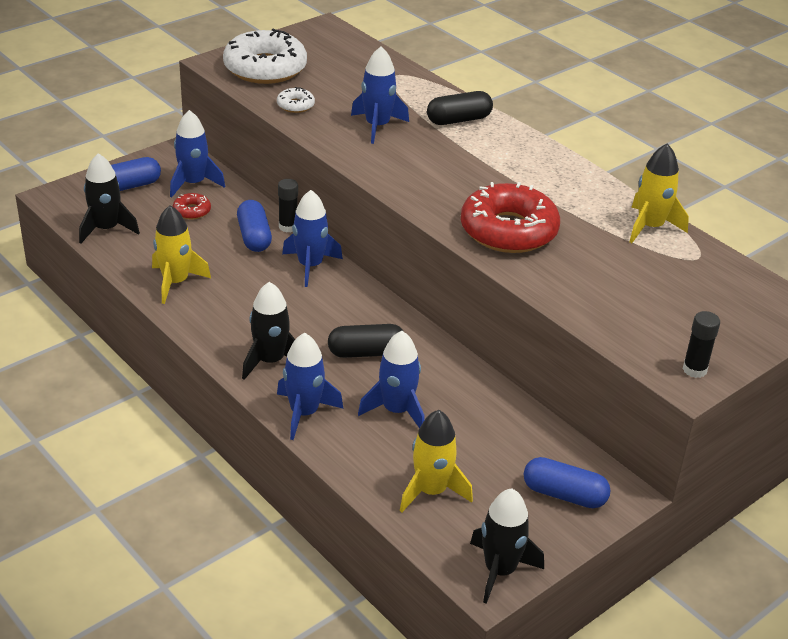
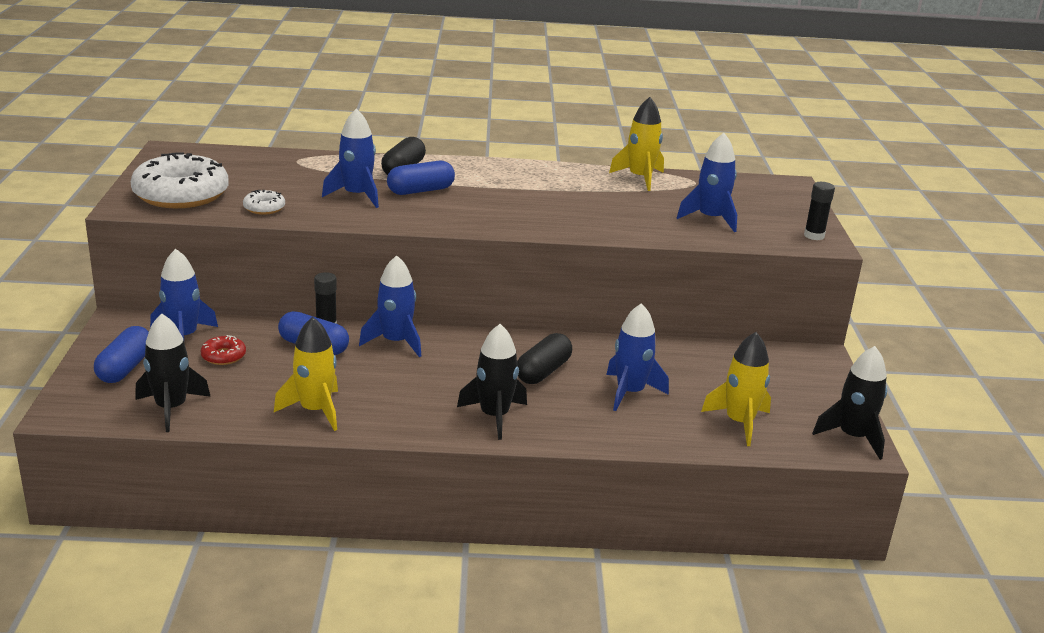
camera: 50 degrees left, 10 degrees down
(304, 413) = (581, 432): blue rocket -> blue rocket (710, 219)
(508, 230) = (575, 216): red donut -> none
(564, 495) = (798, 376): blue capsule -> blue capsule (421, 191)

